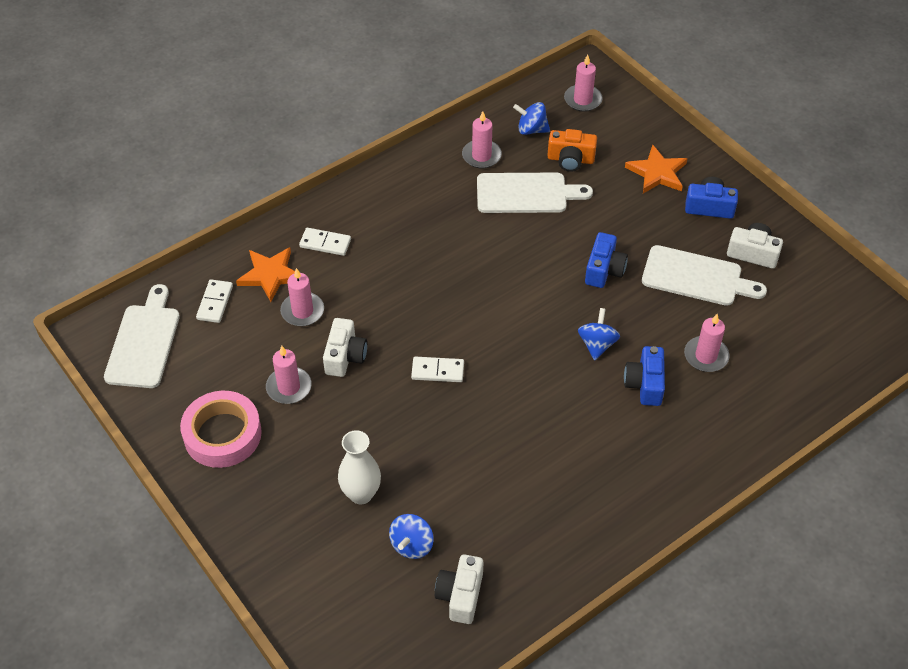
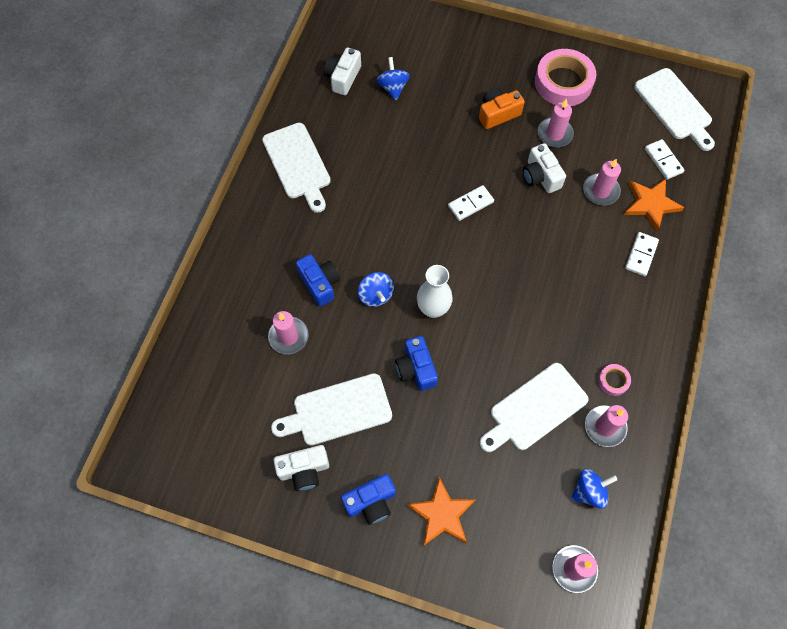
camera: 145 degrees right, 15 degrees up
(325, 243) = (641, 255): white domino -> white domino turned 45 degrees counterclockwise
(361, 494) = (448, 98): white vase -> white vase (433, 309)
(445, 177) = (613, 381): none -> pink tape
(460, 595) = (343, 78): white camera -> white camera turned 135 degrees counterclockwise
(570, 159) = (528, 477): orange camera -> orange camera (498, 114)
(588, 518) = (298, 164): none -> white cutting board

